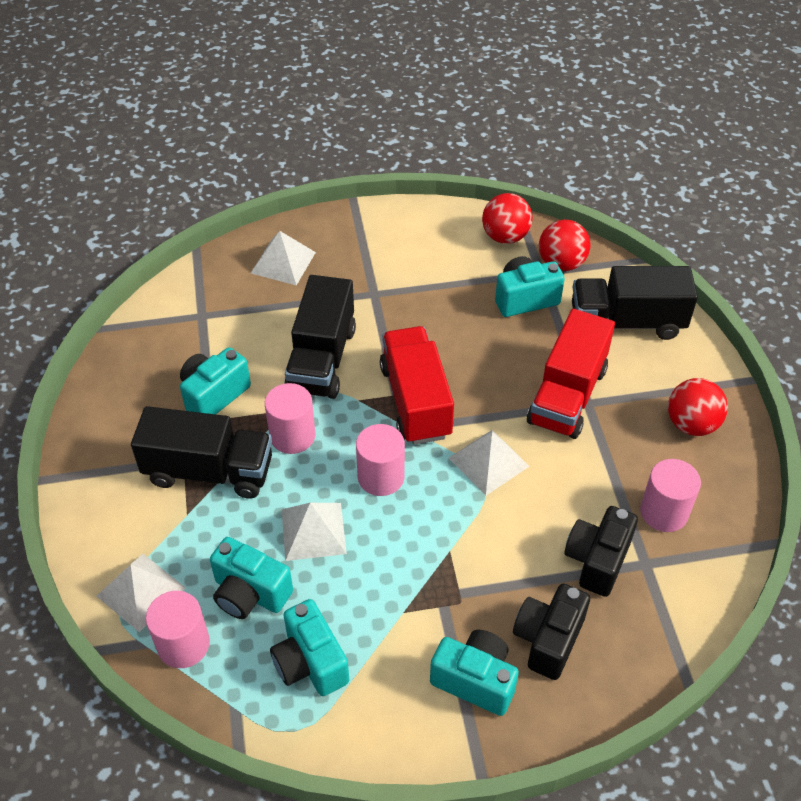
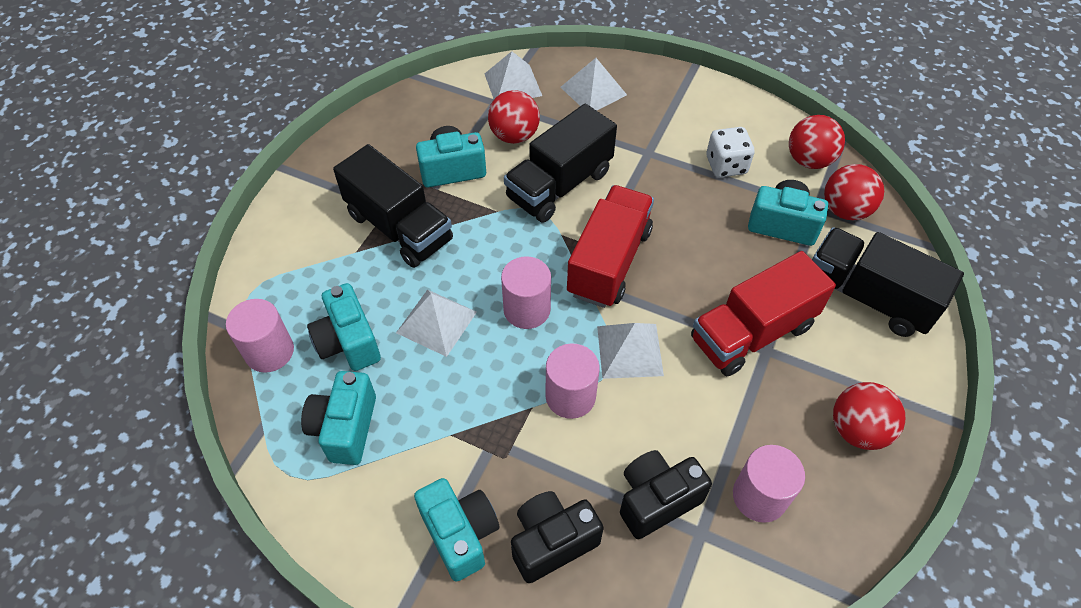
camera: 35 degrees right, 5 degrees up
(141, 591) = (275, 292): white pyramid -> white pyramid (513, 84)
(245, 336) = (514, 136): none -> red ball
(292, 436) = (484, 235): pink cylinder -> pink cylinder (570, 396)
(445, 273) = (726, 165): none -> white dice

